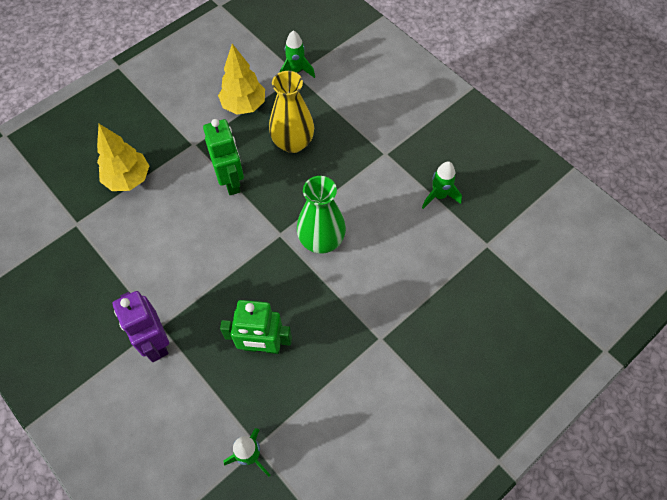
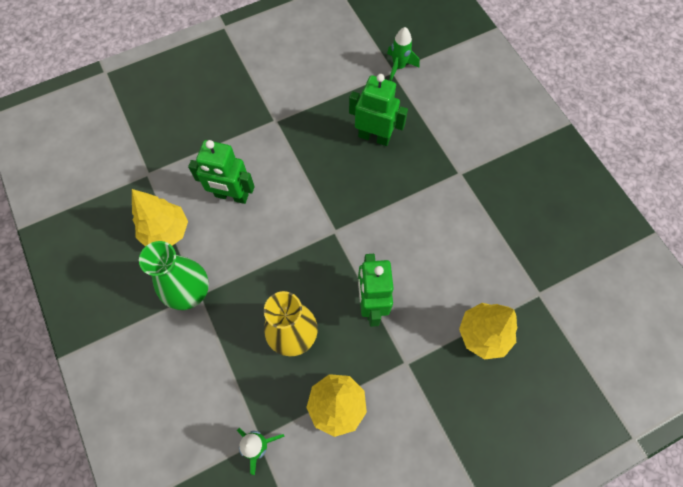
camera: 165 degrees left, 5 degrees up
(155, 342) = (464, 161): purple robot -> none
(321, 240) = (297, 215): green vase -> green vase (189, 291)
(393, 243) = (231, 196): none -> green robot
(439, 196) = (166, 232): green rocket -> yellow tree

